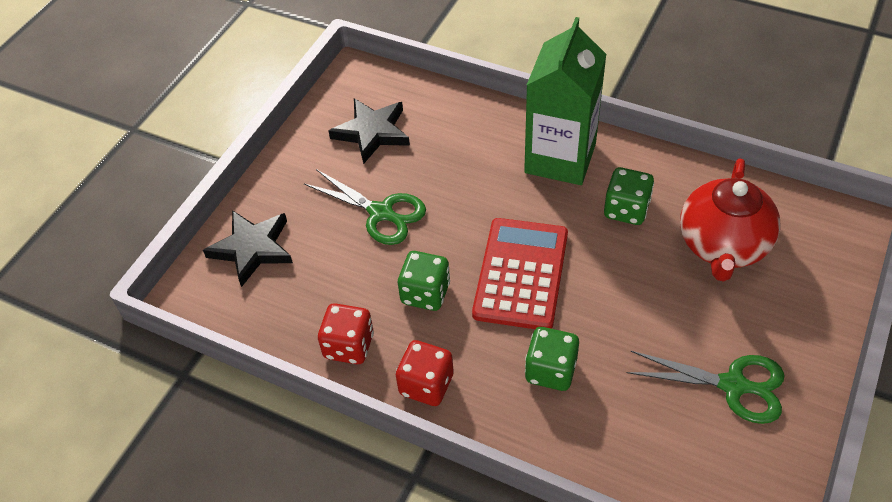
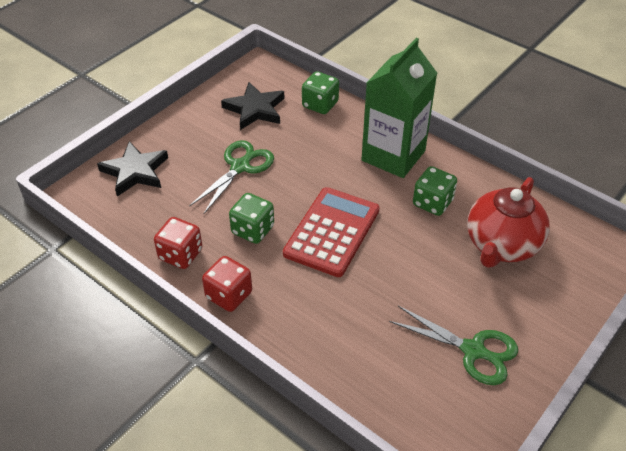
camera: 10 degrees right, 5 degrees down
(381, 213) = (240, 167): green scissors -> green scissors turned 105 degrees counterclockwise
(550, 370) = (329, 306): green dice -> green dice (320, 105)

